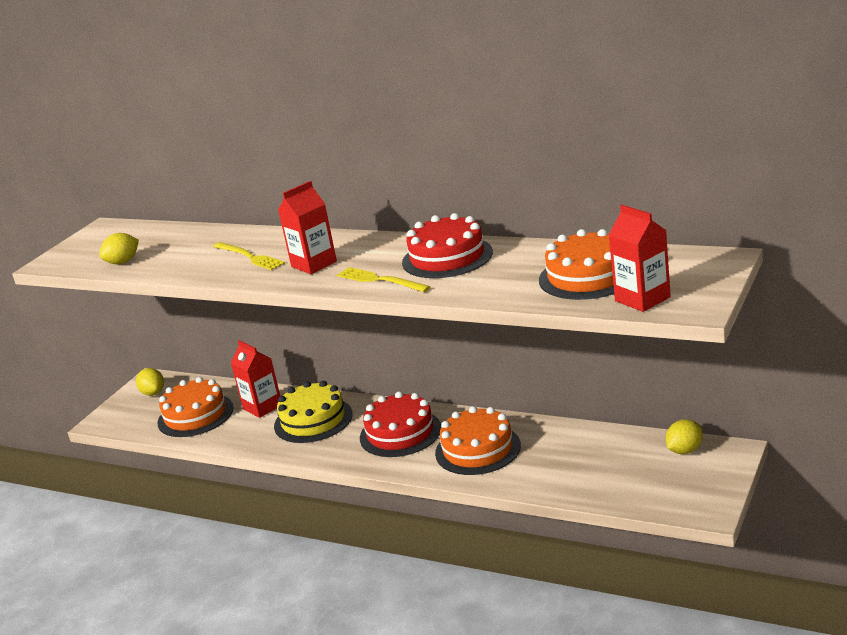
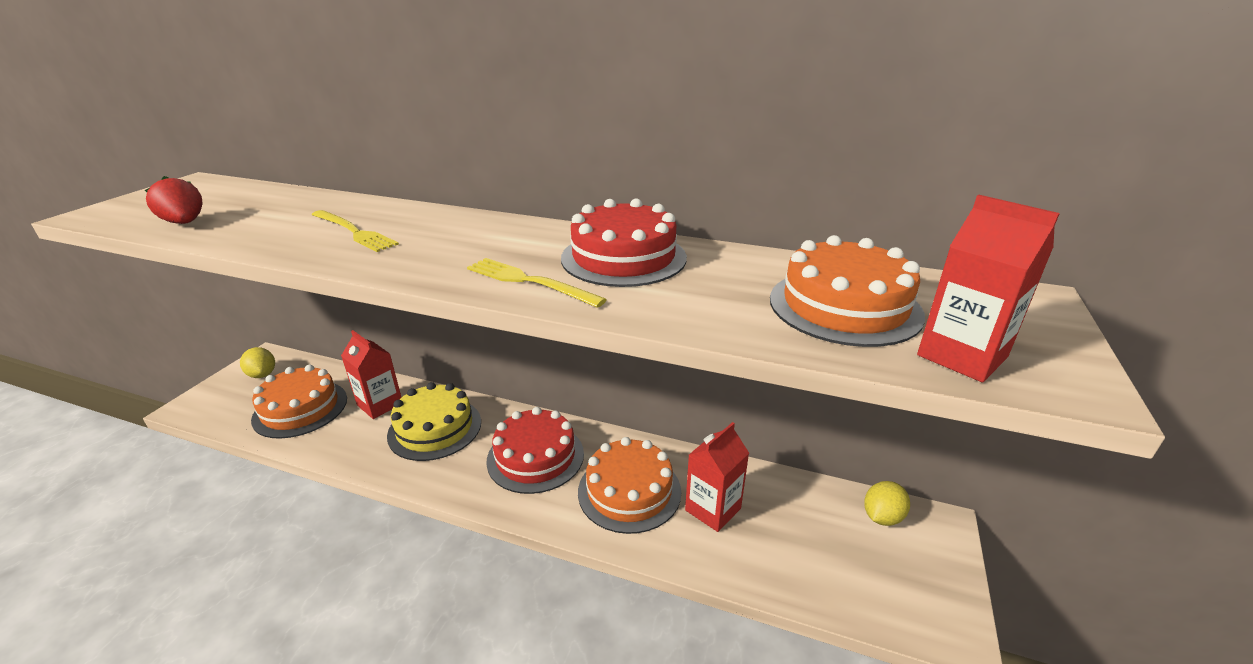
camera: 10 degrees left, 5 degrees up
(123, 262) = (185, 223): yellow lemon -> red strawberry
(314, 264) = (437, 249): red carton -> red carton (713, 509)

